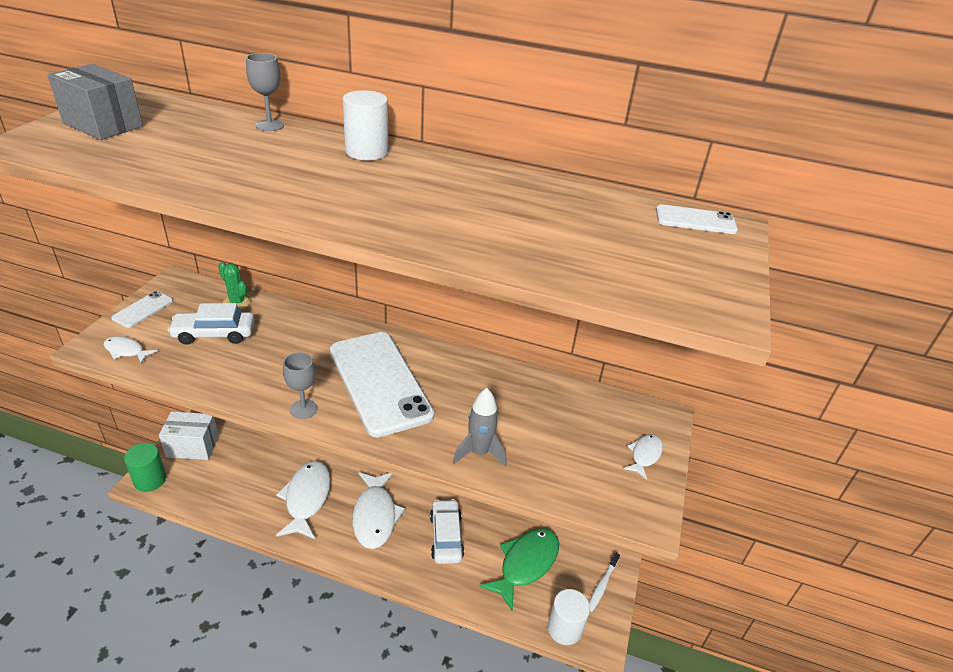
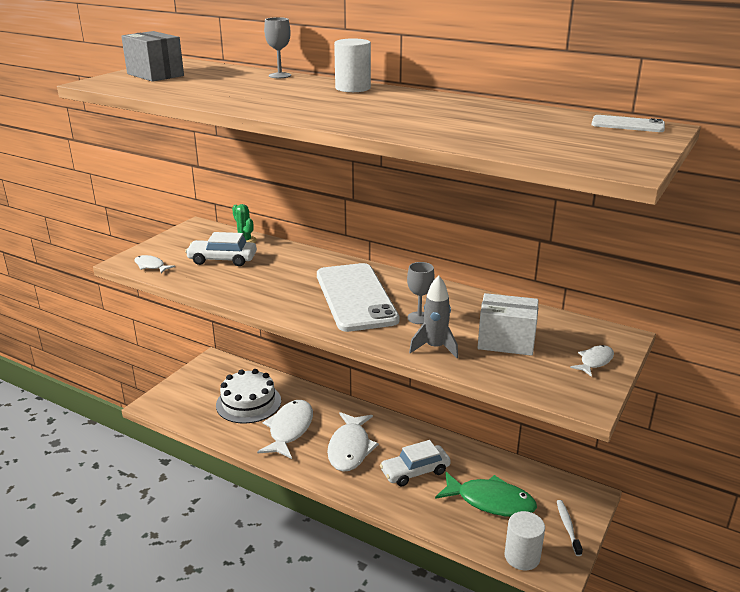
camera: 15 degrees right, 10 degrees down
(143, 309) = (168, 242): white phone -> none
(150, 480) = (157, 403): green cylinder -> none
(192, 447) = (196, 383): white box -> white box (506, 342)
(256, 468) = (248, 403): none -> white cake
(303, 409) = (286, 310): grey goblet -> grey goblet (419, 318)
(446, 537) = (415, 471): white car -> white car turned 120 degrees counterclockwise
(525, 564) = (490, 501): green fish -> green fish turned 60 degrees clockwise
(602, 585) = (568, 527): white toothbrush -> white toothbrush turned 135 degrees clockwise

